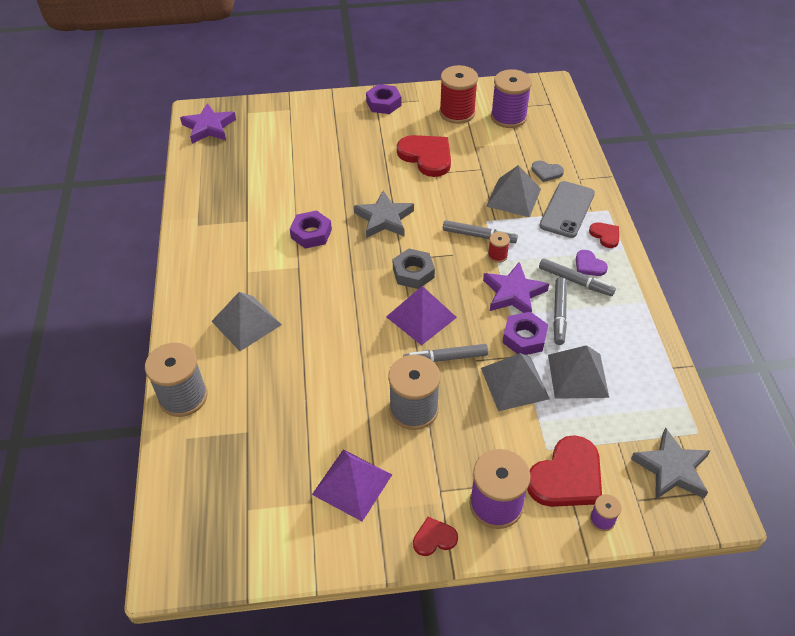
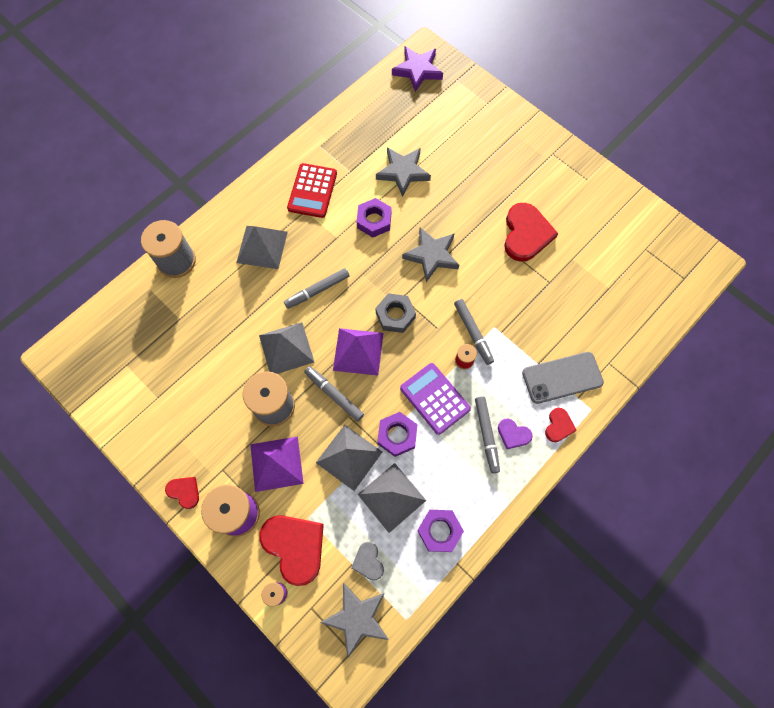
camera: 50 degrees right, 20 degrees up
(234, 255) = (312, 191): none -> red calculator
(289, 190) = (403, 172): none -> grey star
(352, 484) = (187, 412): purple pyramid -> purple pyramid (276, 463)
(383, 103) = (558, 158): purple nut -> purple nut (439, 531)
(457, 113) = (600, 217): red spool -> none
(508, 117) = (633, 259): purple spool -> none
(513, 197) = (539, 328): grey pyramid -> grey pyramid (286, 348)
(513, 293) = (435, 398): purple star -> purple calculator
(546, 172) = (592, 333): grey heart -> grey heart (368, 561)
(559, 314) = (441, 445): grey marker -> grey marker (317, 290)
(567, 476) = (294, 546): red heart -> red heart turned 135 degrees counterclockwise
(589, 265) = (513, 434): purple heart -> purple heart turned 75 degrees counterclockwise

